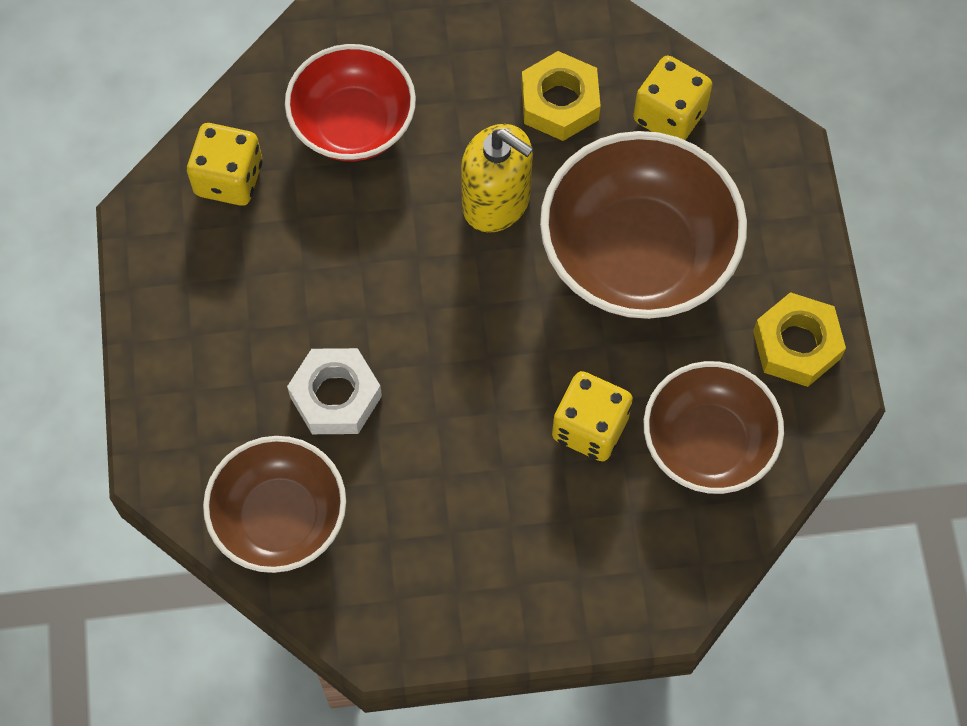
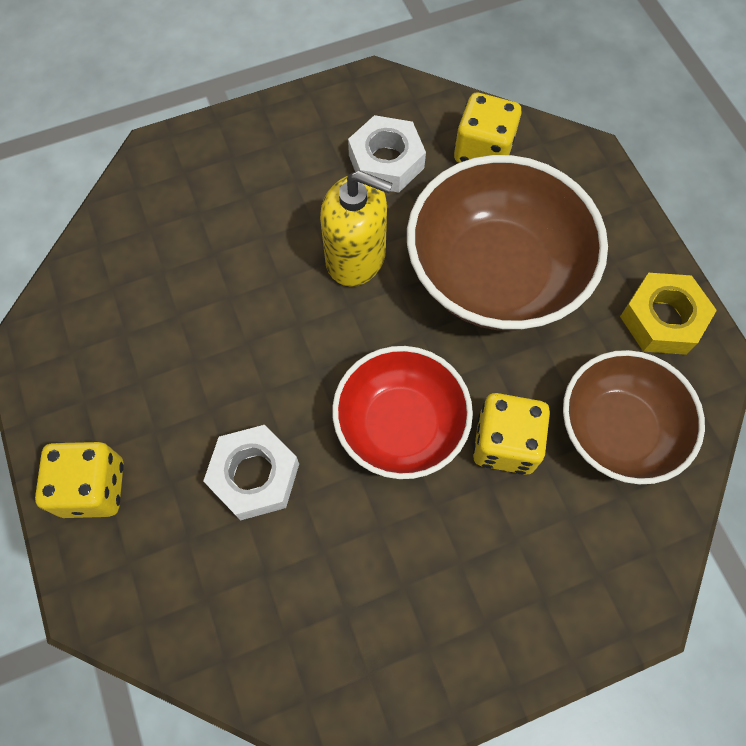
camera: 15 degrees left, 0 degrees up
(229, 178) = (104, 294): yellow dice -> yellow dice (93, 488)
(280, 518) = (228, 618): brown bowl -> none
(353, 124) = (208, 220): red bowl -> red bowl (400, 425)
(560, 102) = (386, 161): yellow nut -> white nut

